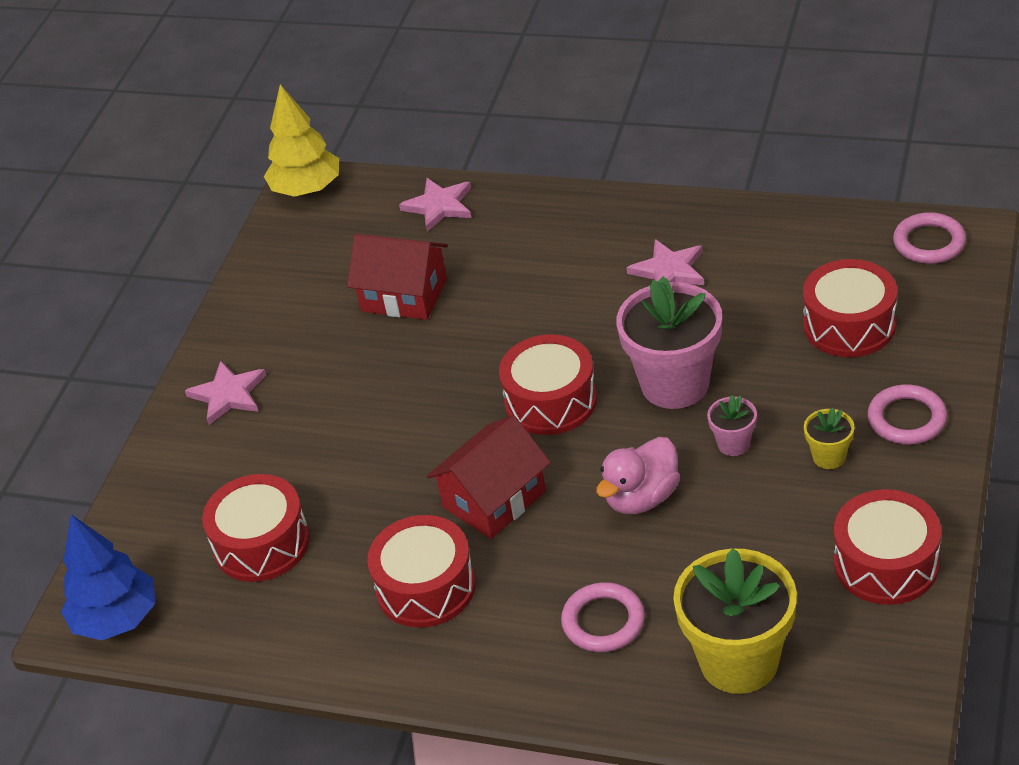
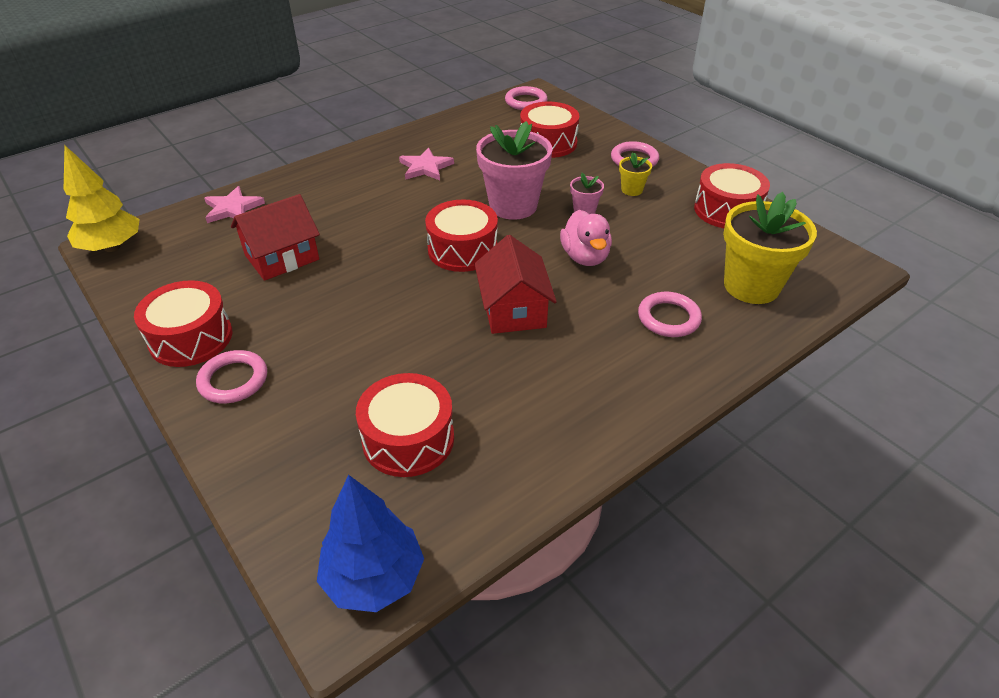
camera: 60 degrees left, 0 degrees up
(228, 394) = (233, 380): pink star -> pink ring
(426, 587) = (554, 376): red drum -> red drum (191, 338)

